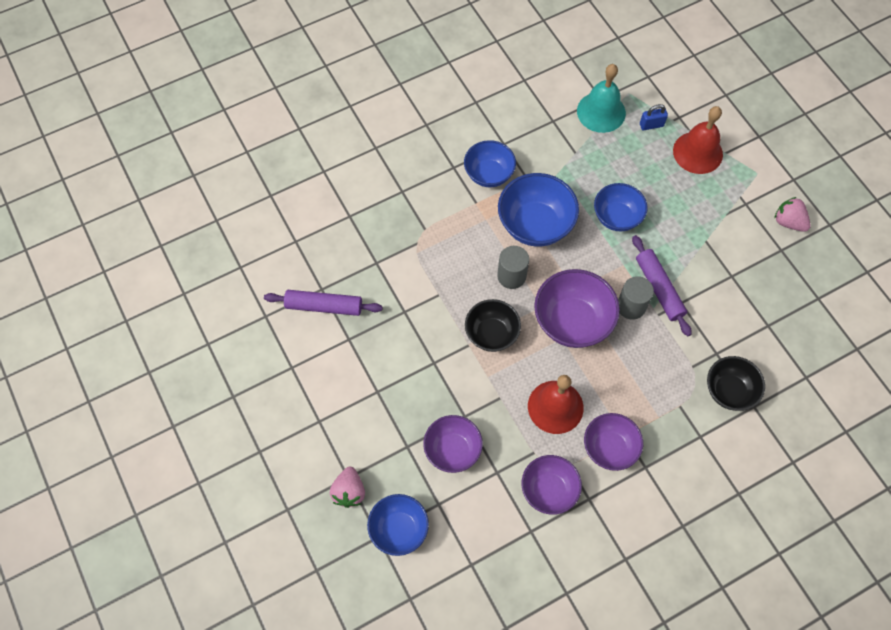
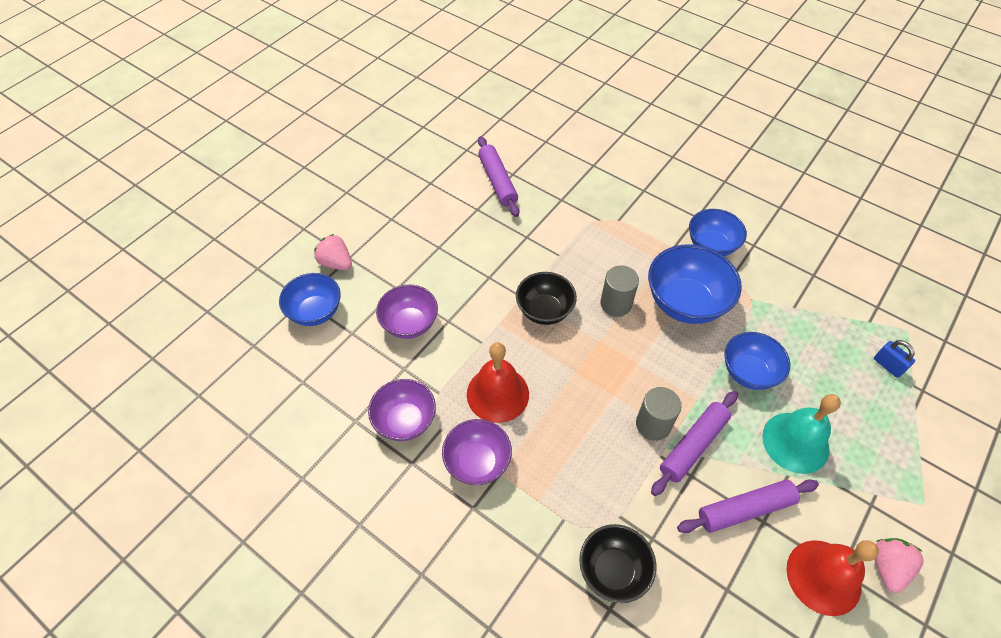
camera: 65 degrees right, 10 degrees down
(349, 491) = (336, 263): pink strawberry -> pink strawberry turned 60 degrees clockwise
(572, 321) = (600, 375): purple bowl -> none
(601, 112) = (861, 312): turquoise bell -> turquoise bell (795, 442)
(697, 152) = (894, 426): red bell -> red bell (823, 577)
(719, 282) = (745, 510): none -> purple rolling pin

